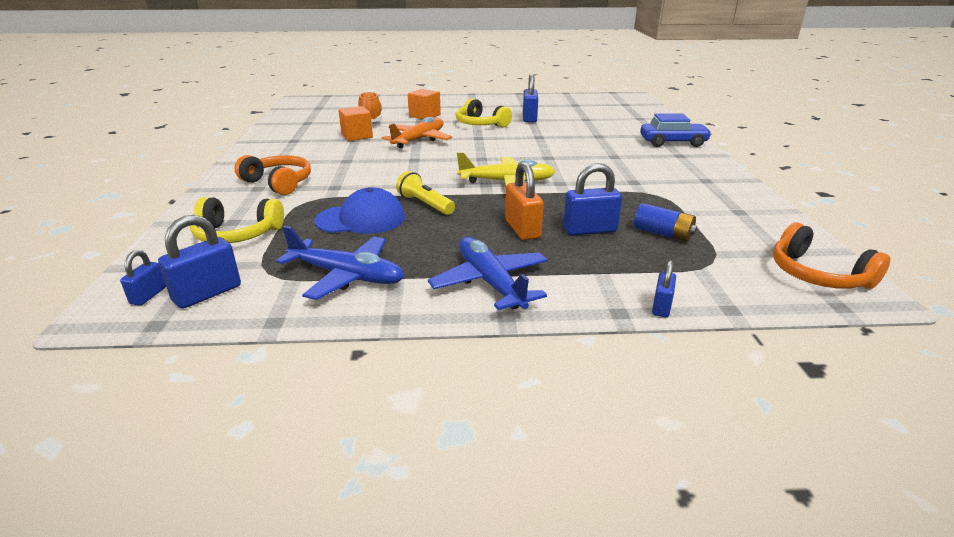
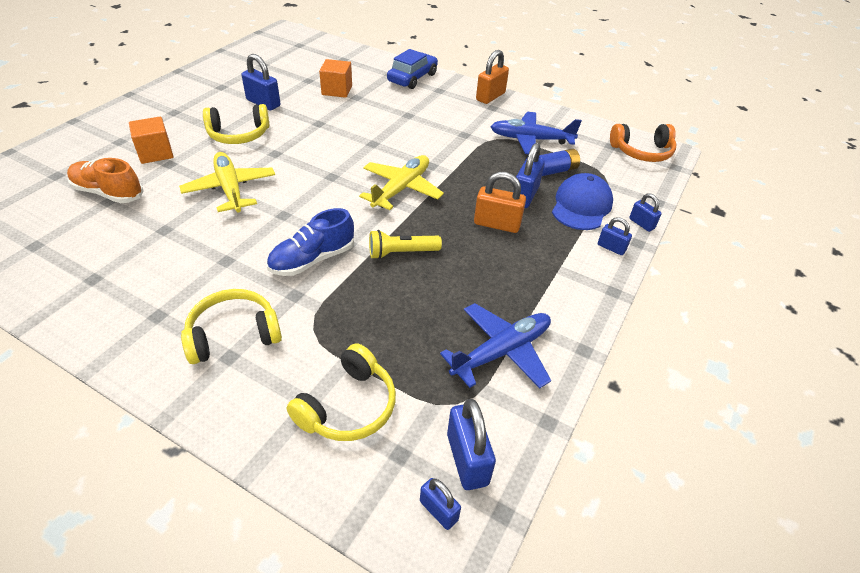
camera: 60 degrees left, 15 degrees up
(278, 183) = (233, 334): orange headphones -> yellow headphones
(357, 136) = (153, 224): orange cube -> orange cube (337, 90)
(361, 219) = (395, 304): blue cap -> blue cap (581, 206)
(378, 181) = (312, 259): none -> blue shoe
(419, 140) = (230, 189): orange plane -> yellow plane
(490, 282) = (566, 278): blue plane -> blue plane (530, 140)
(581, 297) = (611, 248): none -> blue padlock
(722, 174) = (490, 97): none -> orange padlock

